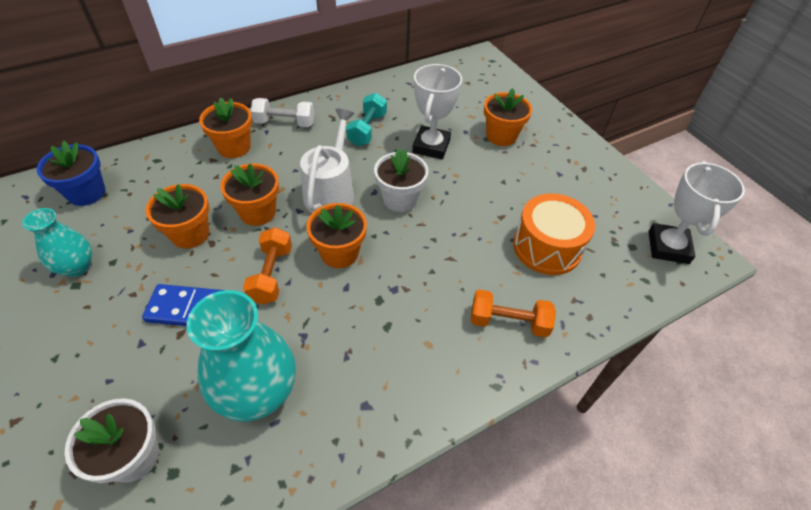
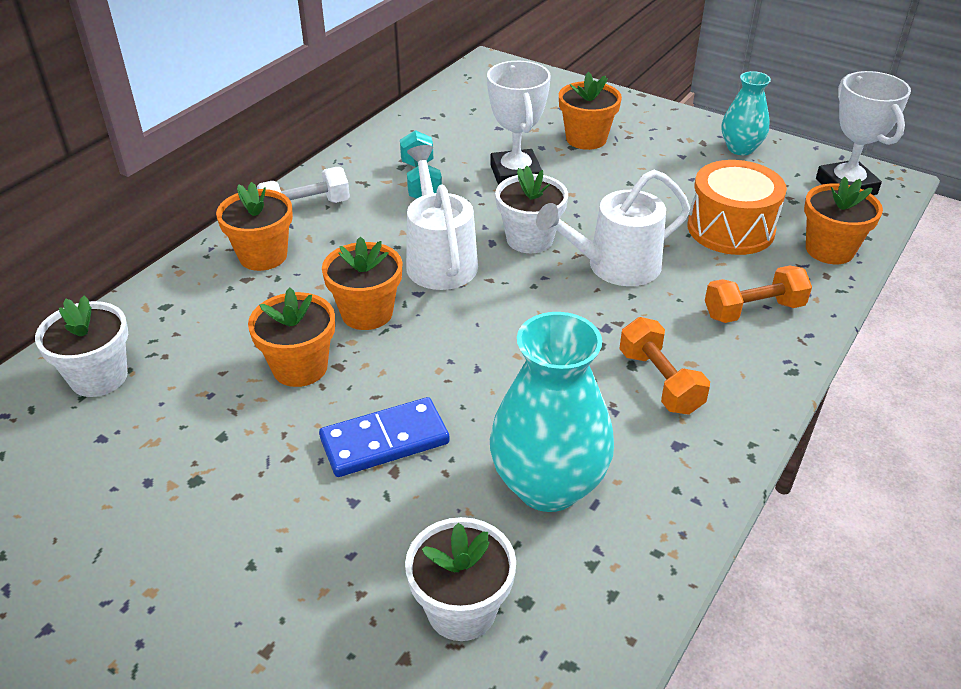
camera: 25 degrees left, 10 degrees down
(77, 267) = (176, 461): turquoise vase -> turquoise vase (740, 148)
(87, 193) = (99, 377): blue flower pot -> white flower pot
(271, 274) = (449, 369): orange dumbbell -> orange dumbbell (659, 382)
(339, 253) = (510, 317): orange flower pot -> orange flower pot (829, 250)
(440, 243) = (615, 266): none -> white watering can

